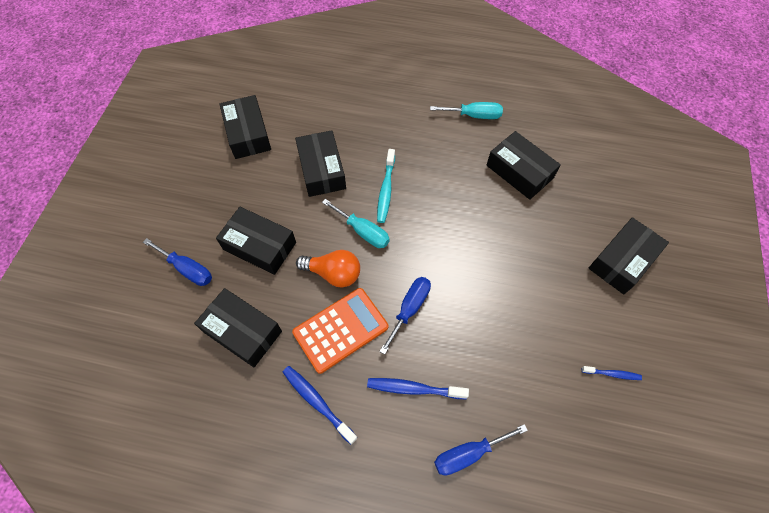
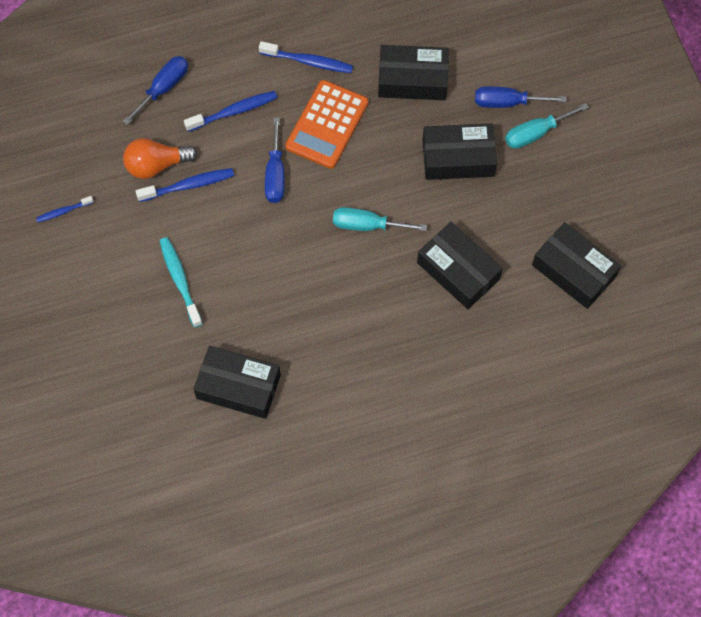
camera: 150 degrees right, 5 degrees up
(333, 273) = (368, 169): orange light bulb -> orange light bulb (156, 165)
(386, 190) = (373, 284): turquoise toothbrush -> turquoise toothbrush (180, 280)
(474, 115) = (329, 441): turquoise screwdriver -> turquoise screwdriver (536, 133)
(488, 338) = (188, 185): none -> blue toothbrush
(622, 261) = (86, 332): black box -> none

